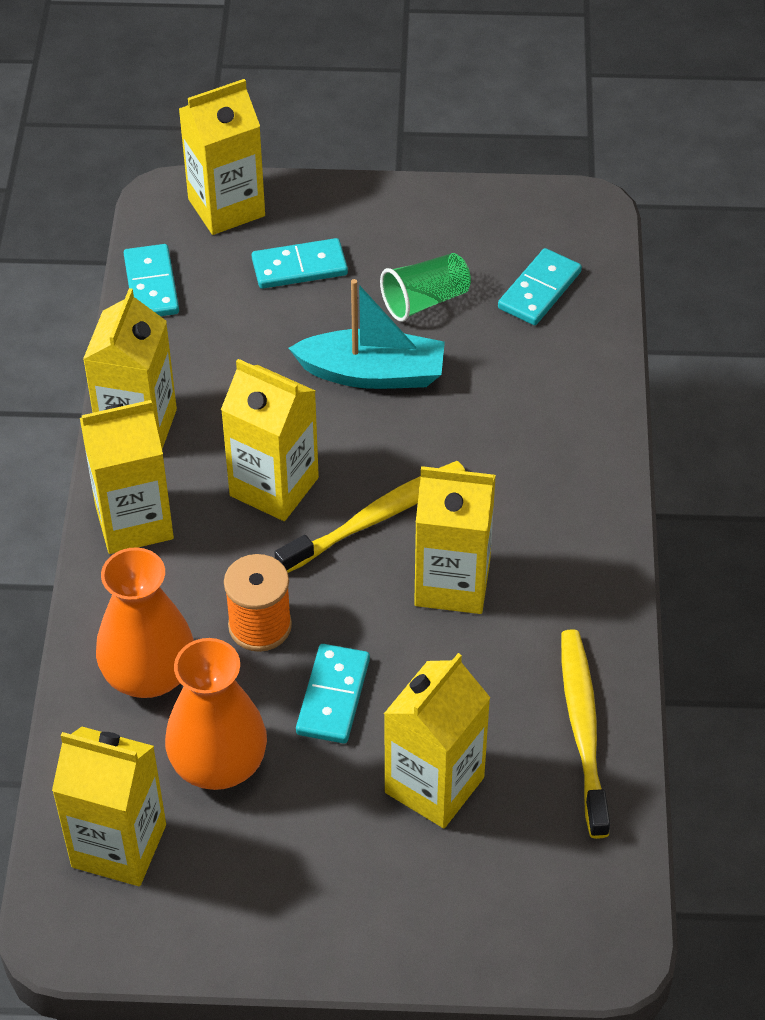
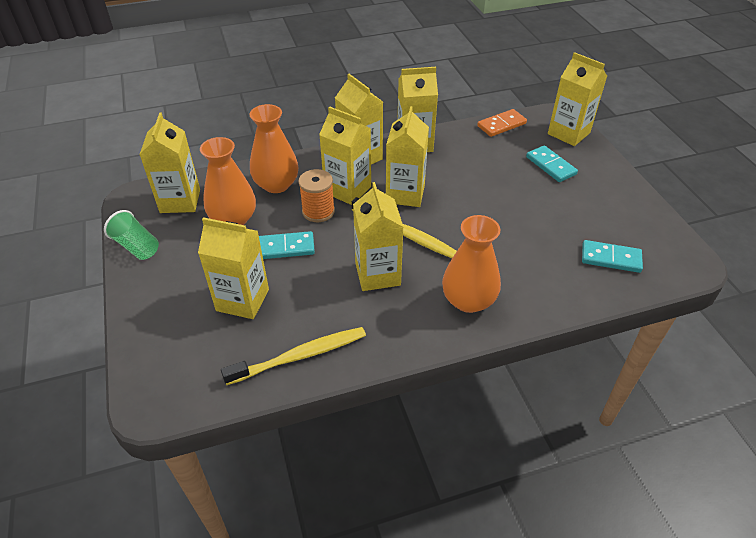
camera: 70 degrees right, 5 degrees down
(151, 285) = (501, 125): turquoise domino -> orange domino
(220, 566) = (347, 190): none -> yellow carton
(372, 373) = (500, 208): turquoise boat -> none
(425, 301) = (565, 215): green cup -> green cup (136, 246)
(553, 487) = (468, 300): none -> orange vase

